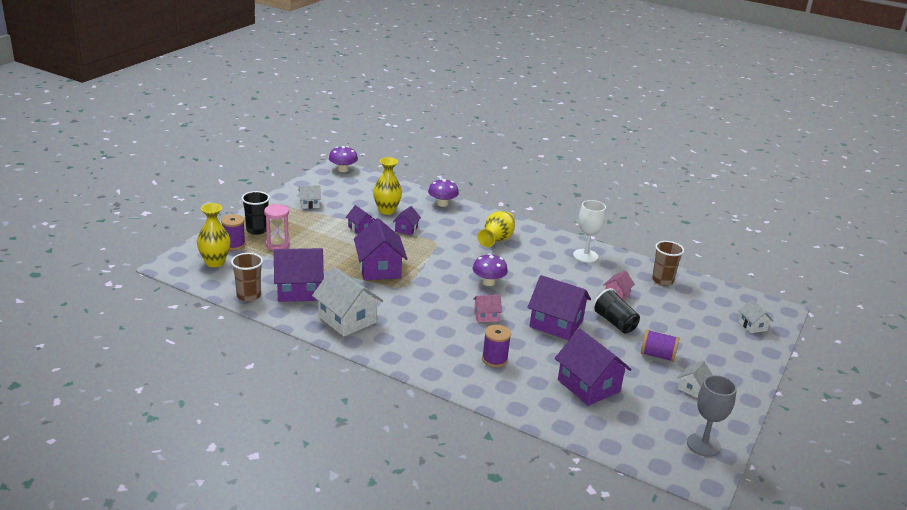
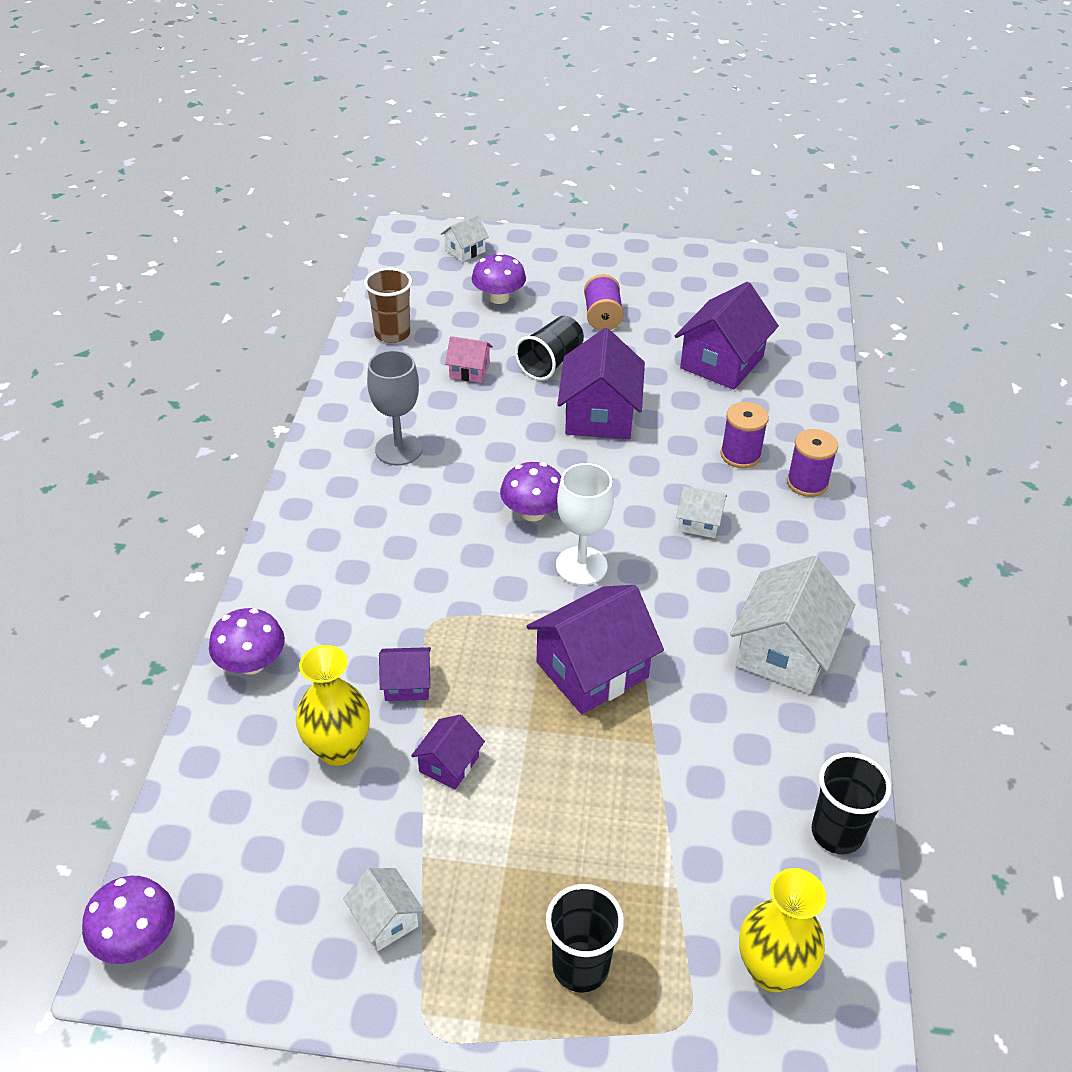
camera: 110 degrees left, 15 degrees up
(234, 244) = (675, 977): purple spool -> purple spool (807, 483)
(248, 296) = (837, 833): brown cup -> black cup
(277, 245) = (618, 886): pink hourglass -> none
(299, 290) = (756, 760): purple house -> none
(486, 316) = (637, 490): pink house -> none
(496, 240) = (373, 539): yellow vase -> none
(585, 256) = (362, 421): white goblet -> white goblet (581, 566)
(691, 324) = (499, 298): none -> purple mushroom
(692, 388) = (651, 285): white house -> white house (699, 522)
(703, 444) = (752, 269): grey goblet -> grey goblet (399, 449)

